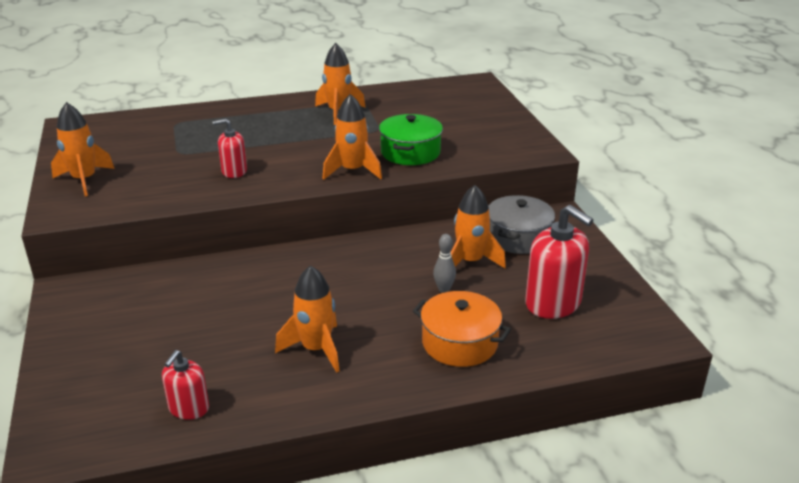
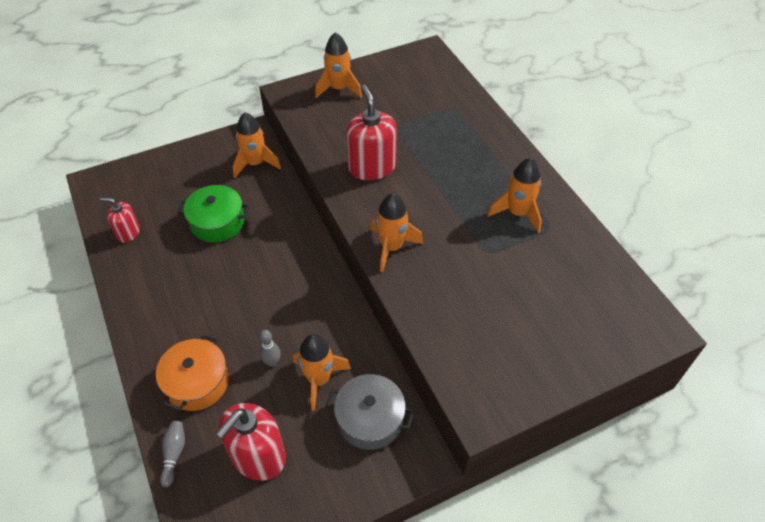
camera: 80 degrees right, 20 degrees up
(234, 171) = (372, 167): red soap dispenser -> red soap dispenser, size x1.75
(316, 349) = (188, 287): orange rocket -> orange rocket (255, 164)
(410, 152) = (443, 287): green pot -> green pot (217, 222)
(549, 360) = (174, 454): none -> grey bowling pin

